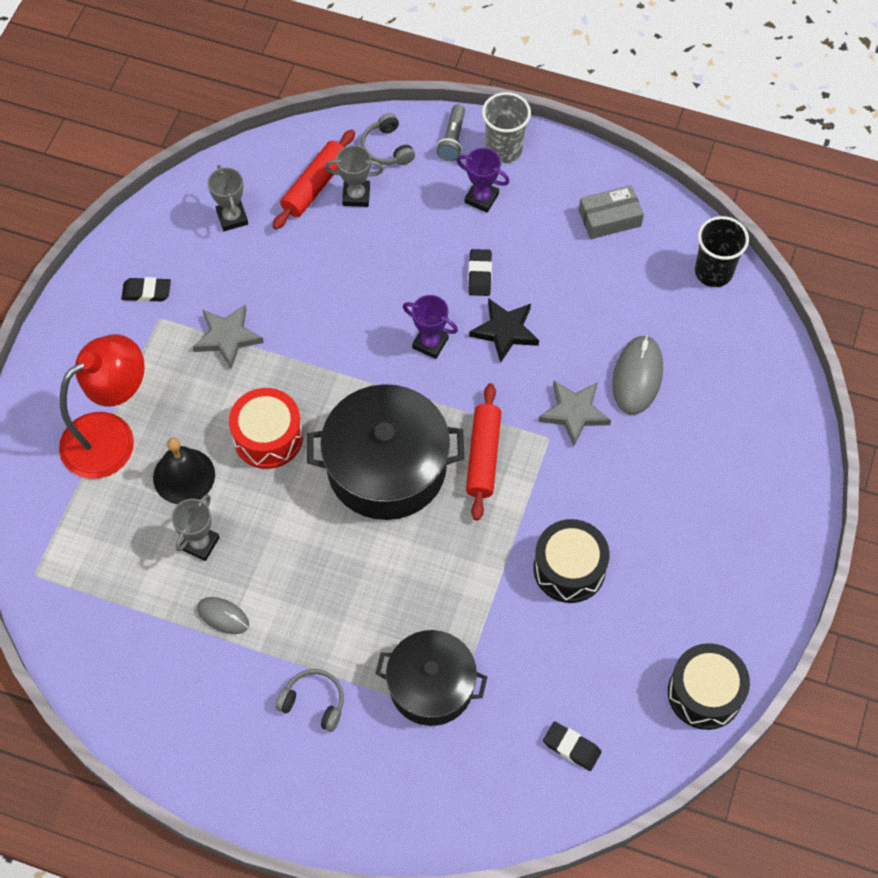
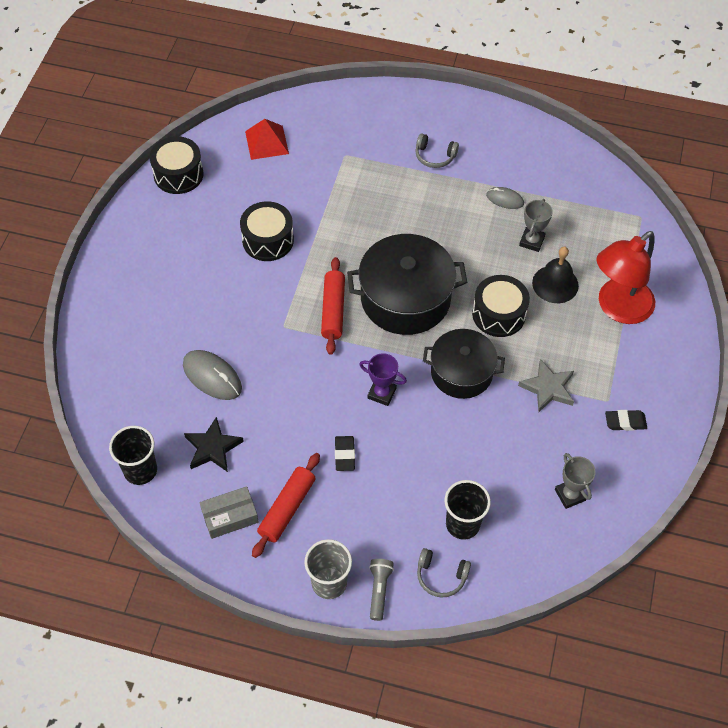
camera: 175 degrees right, 5 degrees down
(268, 437) = (498, 314): red drum -> black drum
(315, 185) = (502, 532): red rolling pin -> red rolling pin (287, 508)
(356, 195) = (462, 524): grey trophy -> black cup
(387, 148) = (441, 576): grey headphones -> grey headphones turned 135 degrees clockwise
(431, 686) = (359, 169): black pot -> black pot (461, 372)
(481, 198) = (347, 529): purple trophy -> none
(505, 331) = (320, 407): black star -> black star (213, 448)
(571, 747) = (267, 142): black eraser -> red pyramid
(574, 413) = (263, 346): grey star -> none
(637, 377) = (212, 376): grey mouse -> grey mouse turned 60 degrees counterclockwise

